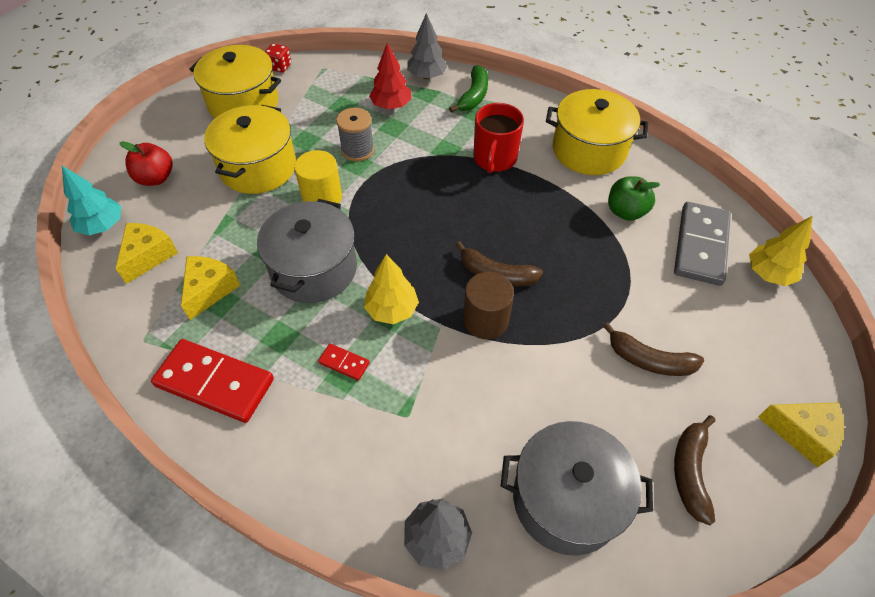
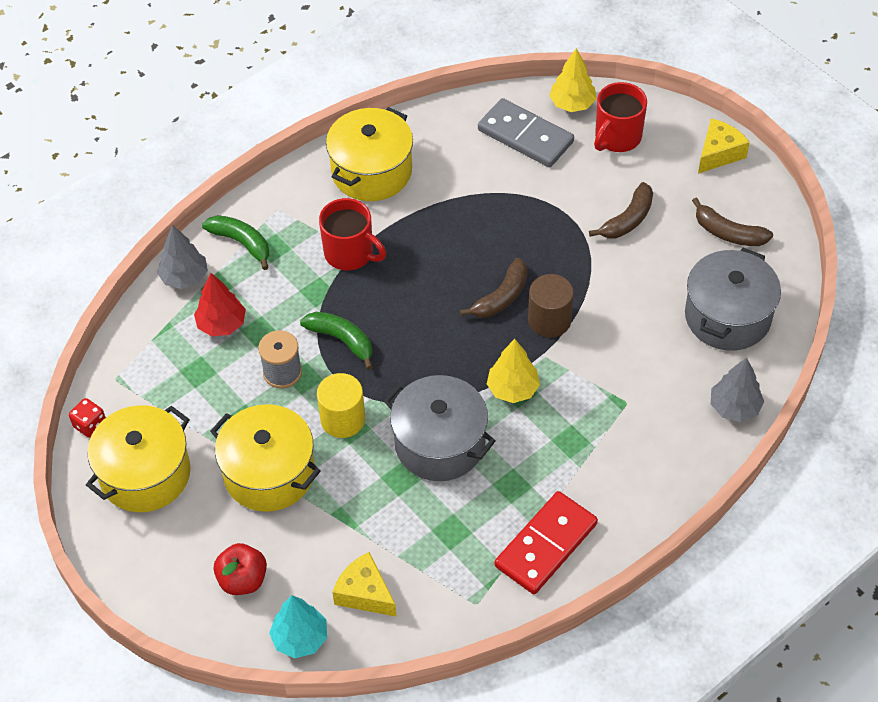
camera: 70 degrees left, 0 degrees up
(209, 290) = (433, 539): yellow cheese -> none
(344, 363) = (558, 438): red domino -> none
(402, 176) = (342, 340): none -> green banana
(625, 211) = (464, 173): green apple -> none
(753, 324) = (617, 137): none -> red mug

